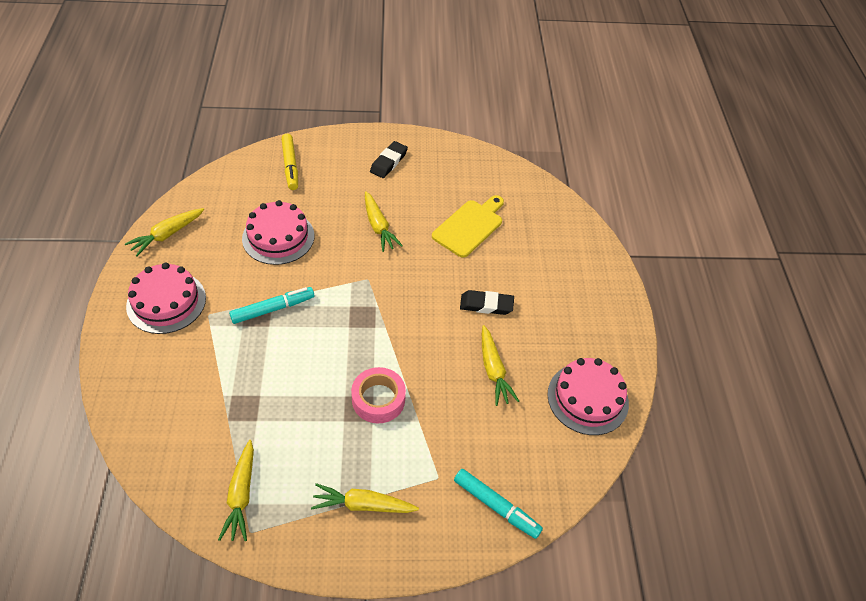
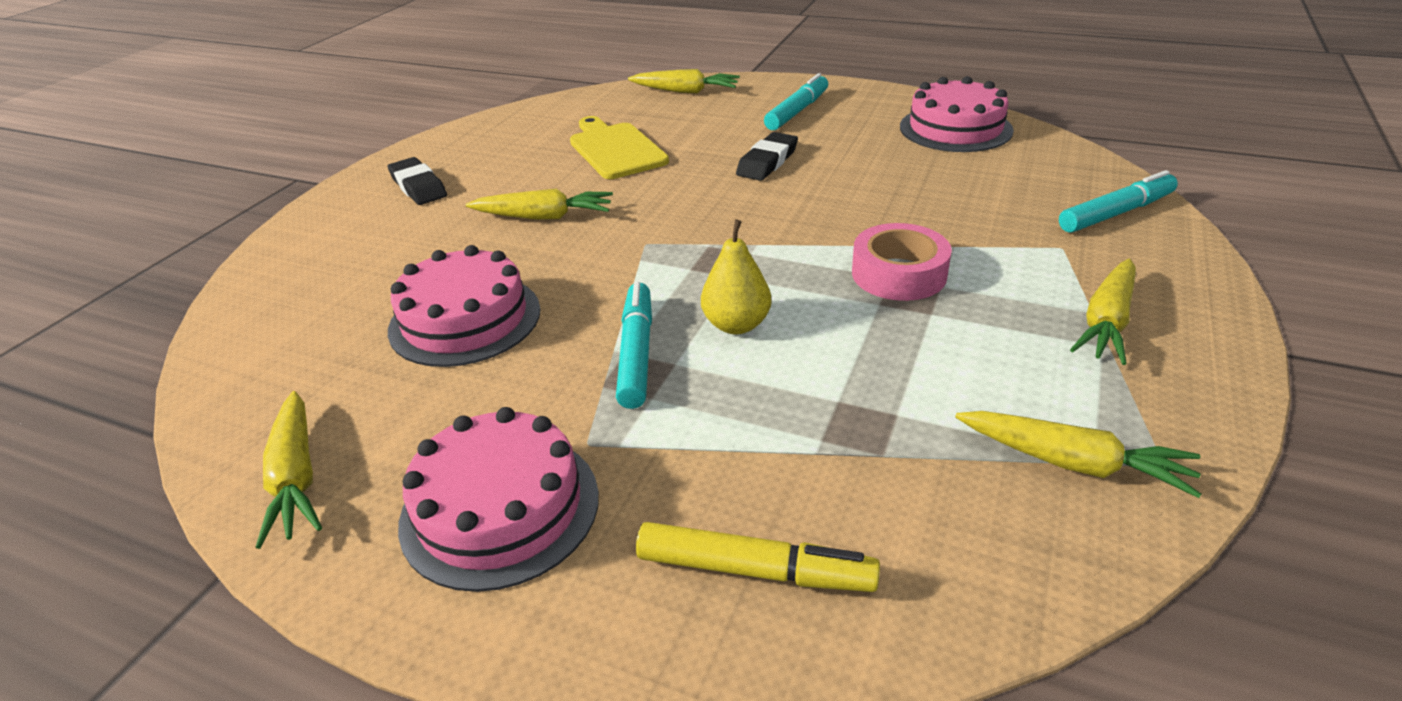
camera: 60 degrees left, 15 degrees down
(290, 166) = (304, 279): yellow marker -> yellow marker (755, 570)
(307, 340) = (736, 325): none -> yellow pear
(493, 370) = (884, 176): yellow carrot -> yellow carrot (685, 91)
(571, 301) = (797, 111): none -> turquoise marker

